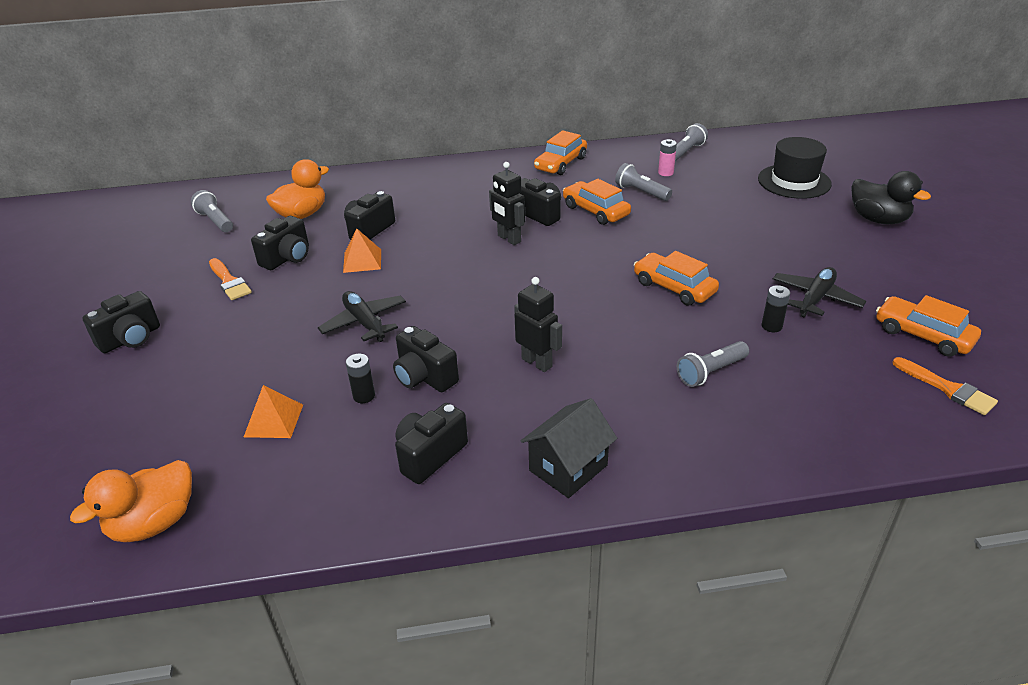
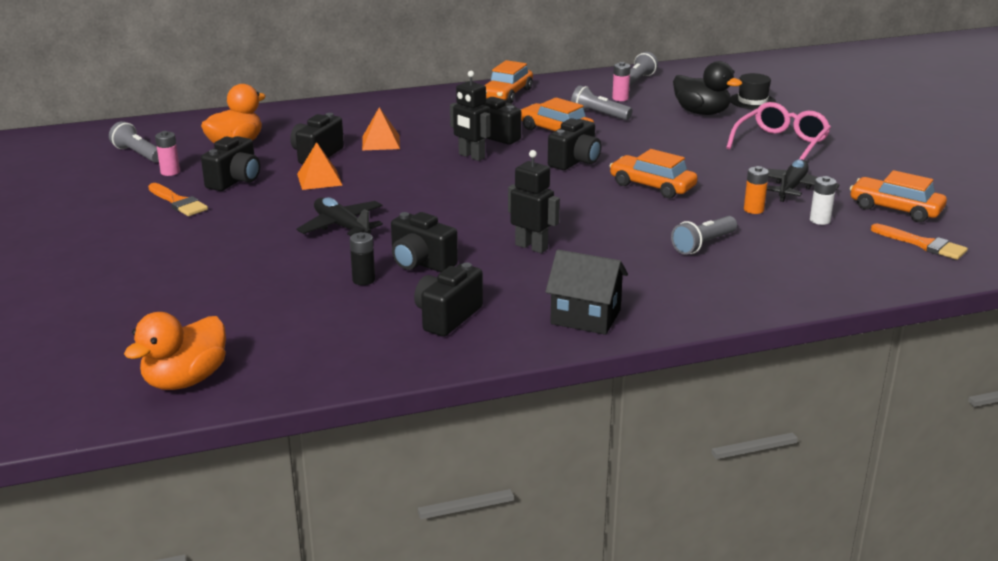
camera: 10 degrees left, 10 degrees down
(131, 339) = (89, 251): black camera -> black camera (575, 161)
(235, 244) = (170, 172): none -> pink battery
(273, 420) = (276, 302): orange pyramid -> orange pyramid (381, 142)
(568, 468) = (585, 317): black house -> black house turned 75 degrees clockwise
(771, 326) = (753, 209): black battery -> orange battery
(794, 181) = (752, 101): black hat -> black hat, size x0.62
(814, 238) = (781, 144): none -> pink glasses
(839, 346) = (820, 220): none -> white battery
(878, 219) = (840, 127): black duck -> black duck (701, 113)

